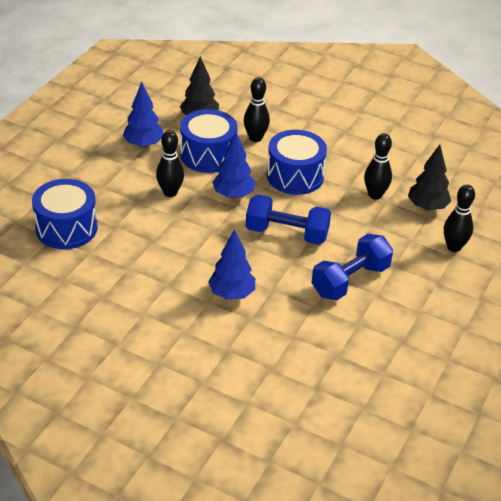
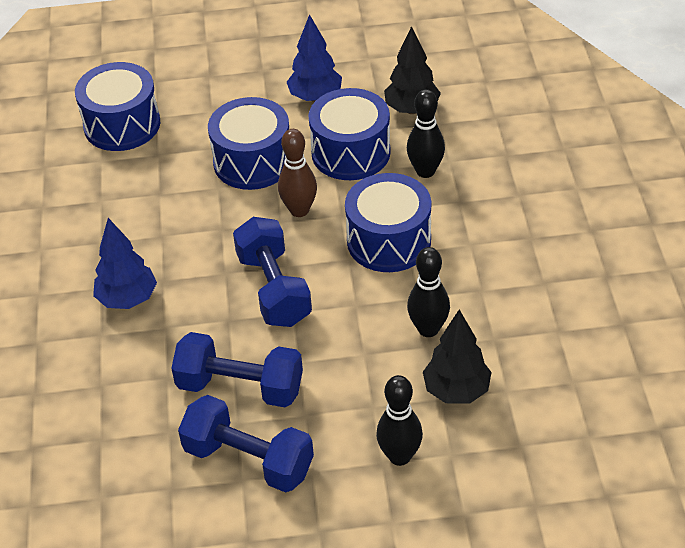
camera: 60 degrees right, 5 degrees up
(170, 193) = (253, 162): black bowling pin -> blue drum
(233, 195) = (299, 210): blue tree -> brown bowling pin
(408, 302) = (248, 460): none -> blue dumbbell

